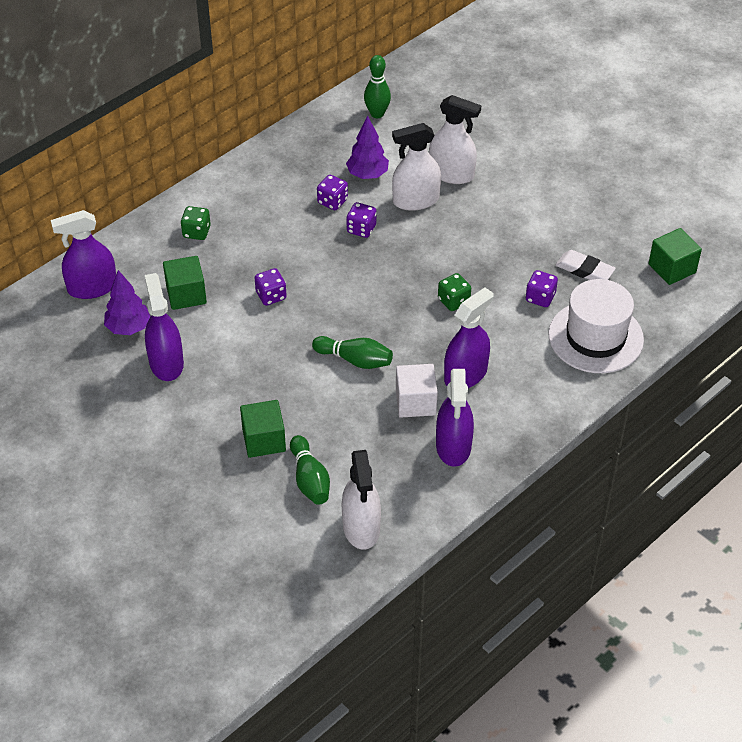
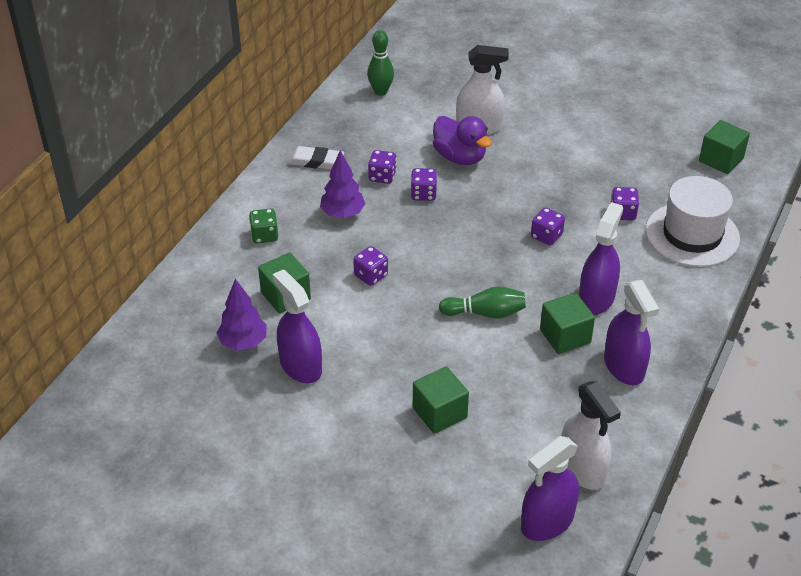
camera: 20 degrees left, 5 degrees down
(92, 287) = (185, 314): purple spray bottle -> purple spray bottle (547, 522)
(309, 479) = (506, 437): green bowling pin -> none
(367, 174) = (402, 145): purple tree -> purple tree (343, 213)
(415, 200) = (460, 157): white spray bottle -> purple duck
(415, 402) = (565, 336): white cube -> green cube
(453, 301) = (546, 236): green dice -> purple dice
(584, 270) = (647, 180): white eraser -> white eraser (316, 161)

